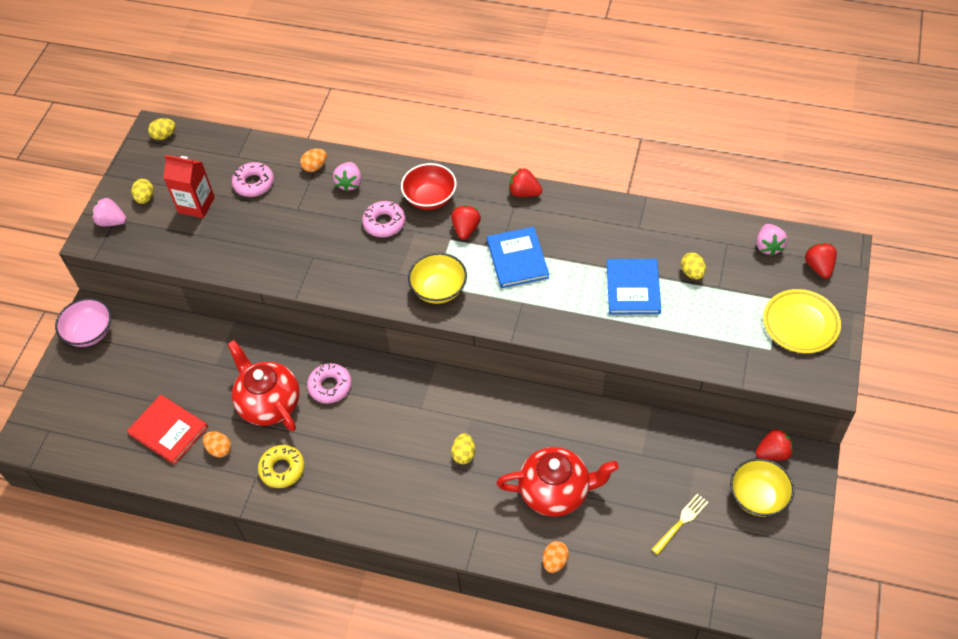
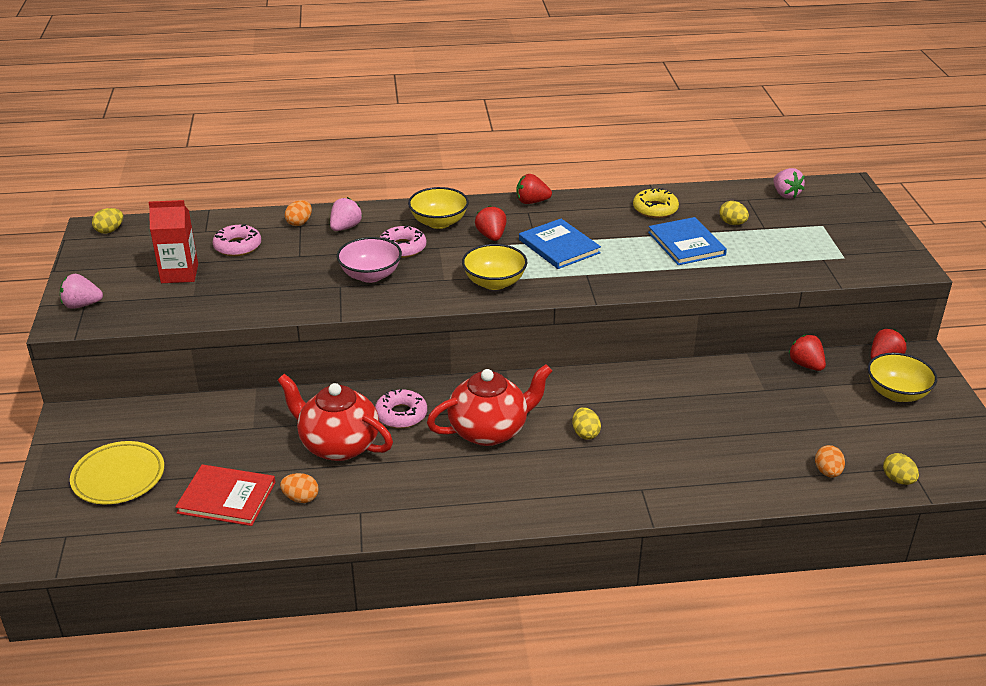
camera: 25 degrees left, 20 degrees down
(90, 333) = (78, 436): pink bowl -> pink bowl (370, 275)
(145, 198) = (114, 280): yellow egg -> yellow egg (898, 480)
(282, 469) = (388, 496): yellow donut -> yellow donut (655, 209)
(349, 183) = (345, 227): pink strawberry -> pink strawberry turned 135 degrees counterclockwise
(430, 198) = (439, 222): red bowl -> yellow bowl
(555, 492) = (701, 439): red teapot -> red teapot (489, 430)
(555, 561) = (742, 494): orange egg -> orange egg (827, 472)
(681, 522) = (841, 430): yellow fork -> none
(800, 324) = (856, 236): yellow plate -> yellow plate (118, 477)
(819, 267) = (840, 199): red strawberry -> red strawberry (806, 365)

